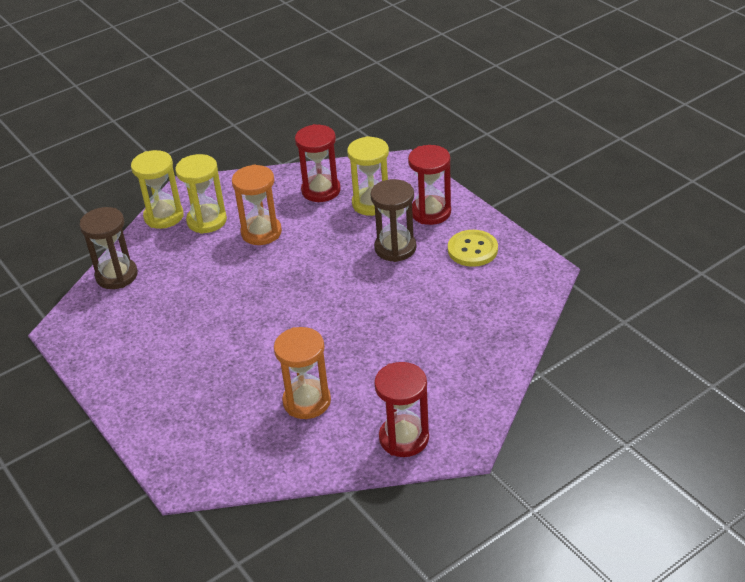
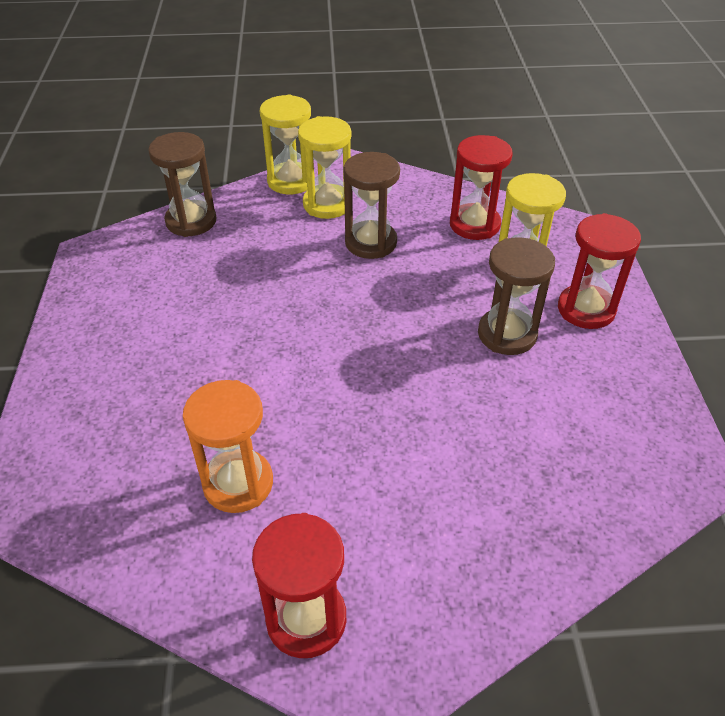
camera: 30 degrees right, 5 degrees up
(261, 232) = (371, 242): orange hourglass -> brown hourglass
(472, 250) = (606, 386): yellow button -> none

